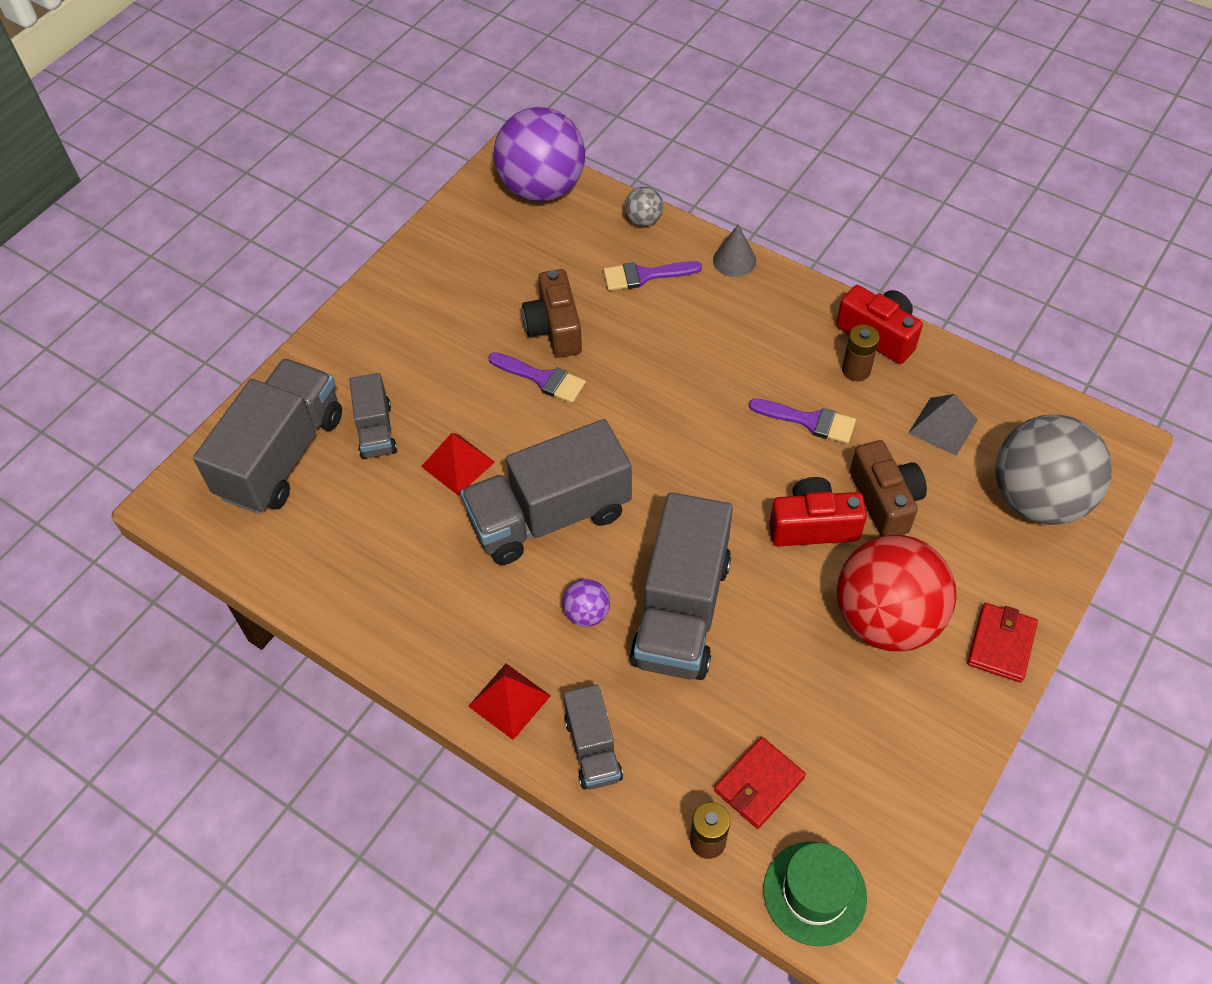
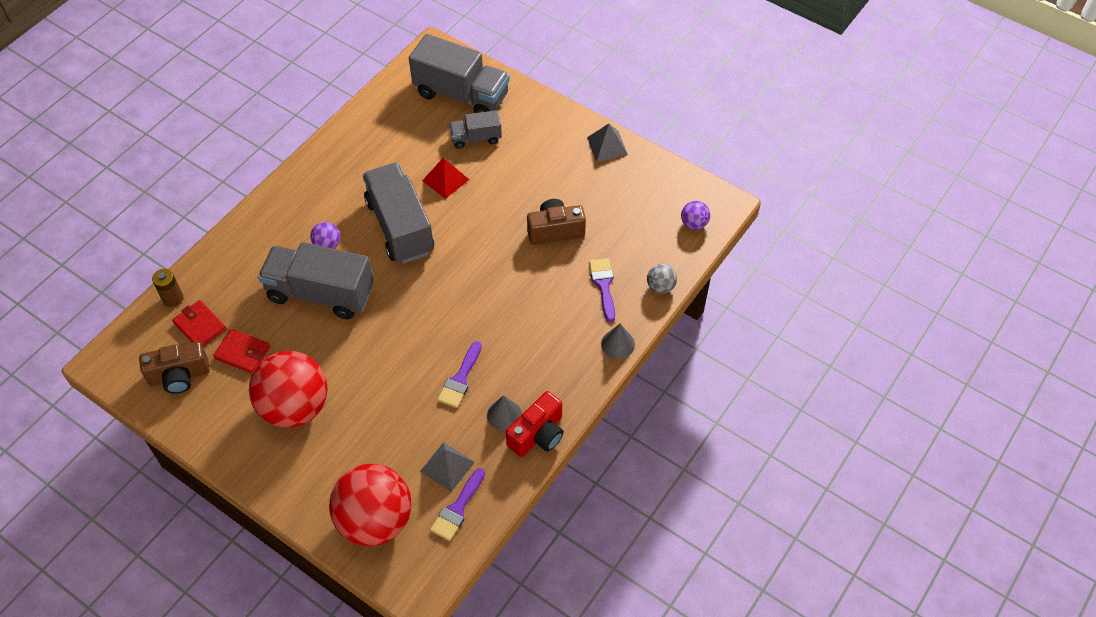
camera: 90 degrees right, 0 degrees up
(403, 275) = (607, 146): none -> grey pyramid
(509, 701) = (277, 207): red pyramid -> none
(542, 188) = (694, 224): purple ball -> purple ball, size x0.42
(542, 379) = (511, 223): purple brush -> purple brush (457, 509)
(593, 748) = (240, 246): grey truck -> none
(813, 526) = (372, 372): red camera -> none
(814, 893) = (131, 348): green hat -> none
(856, 370) = (504, 415): brown battery -> grey cone
(885, 500) = (387, 419): brown camera -> brown camera (179, 376)
(1001, 644) = (264, 473): red wallet -> red wallet (242, 353)
(1037, 499) = (375, 520): grey ball -> red ball

